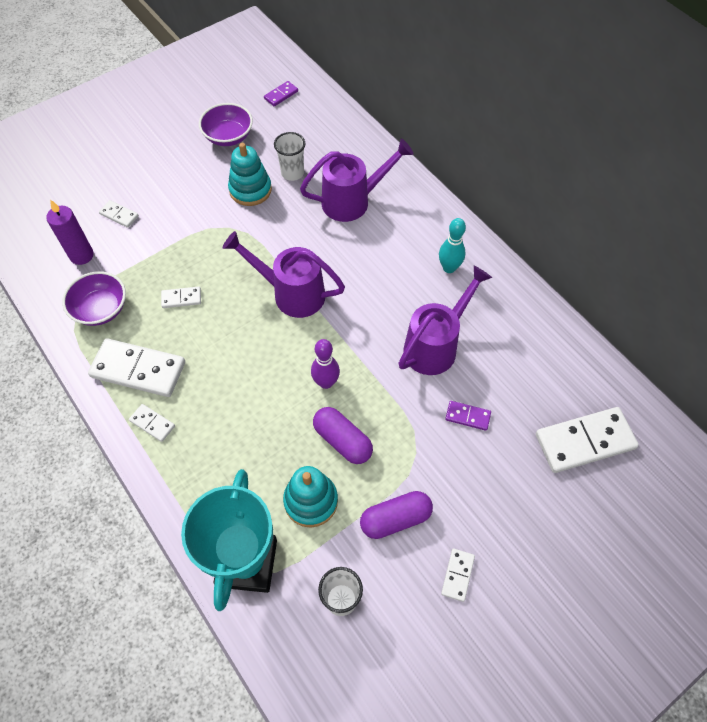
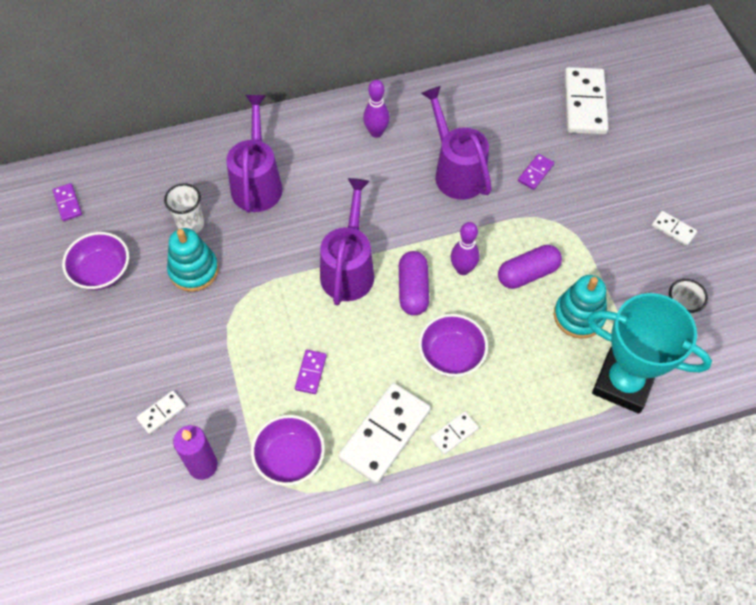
camera: 70 degrees left, 0 degrees up
(181, 298) = (310, 372): white domino -> purple domino
(231, 399) = (451, 355): none -> purple bowl
(292, 293) = (349, 269): purple watering can -> purple watering can turned 150 degrees clockwise
(395, 519) = (614, 257): purple capsule -> purple capsule (413, 290)
(449, 268) = (376, 132): turquoise bowling pin -> purple bowling pin

